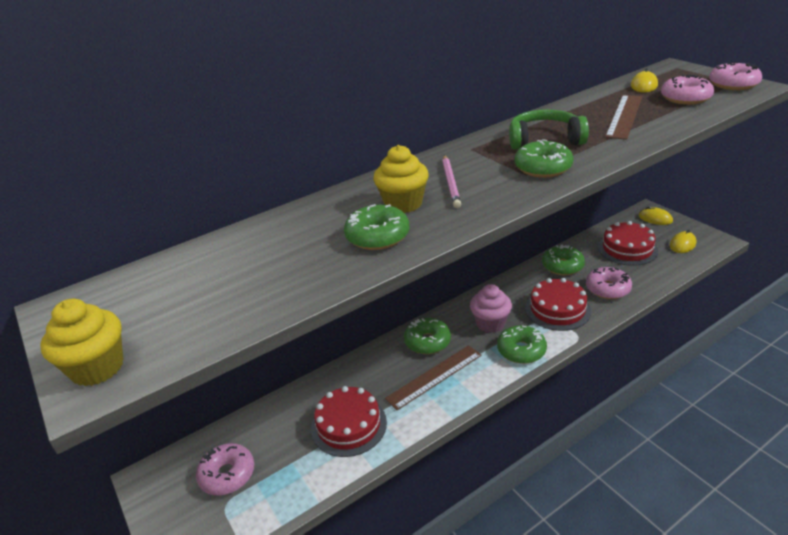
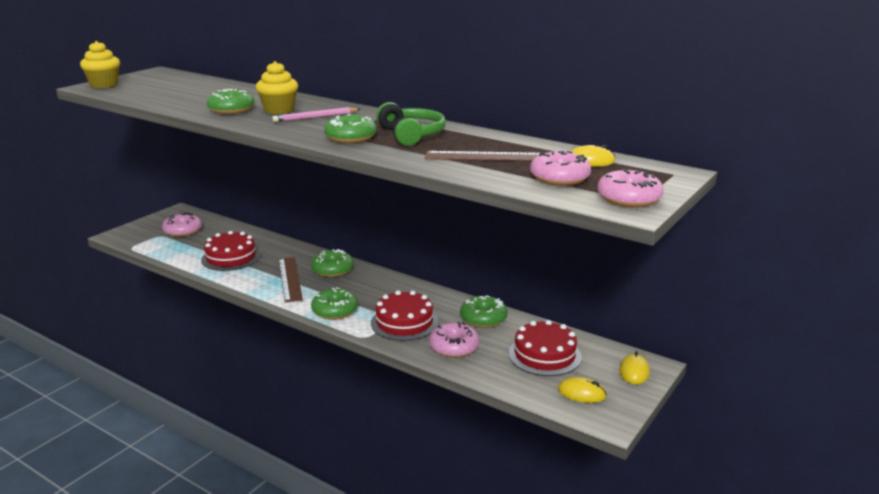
camera: 65 degrees right, 10 degrees down
(434, 376) = (290, 279): brown ruler -> brown ruler turned 45 degrees clockwise
(490, 323) = (368, 292): pink cupcake -> none

